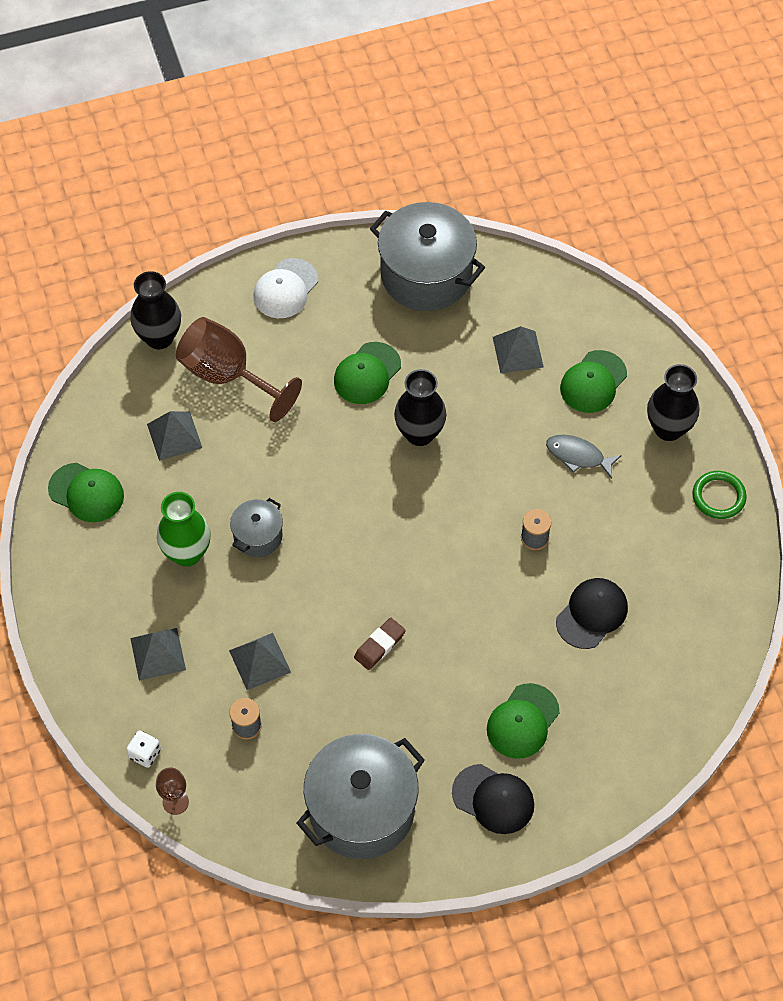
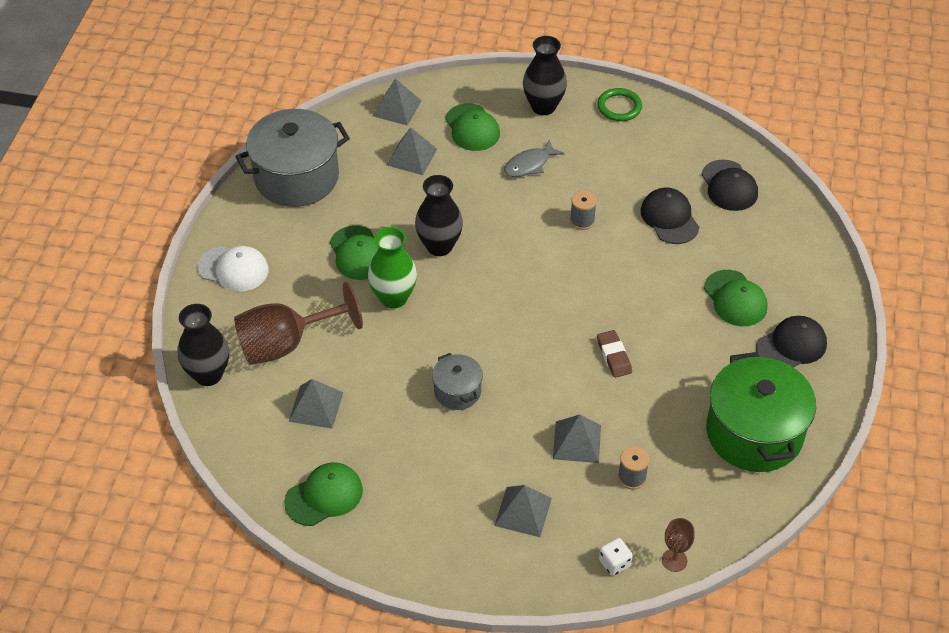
camera: 60 degrees left, 10 degrees down
(187, 553) = (439, 448): green vase -> green vase (393, 298)
(285, 289) = (233, 269): white cap -> white cap turned 45 degrees counterclockwise
(361, 809) = (754, 433): grey pot -> green pot
(573, 305) = (397, 108): none -> grey pyramid
(676, 649) = (729, 186): none -> black cap

